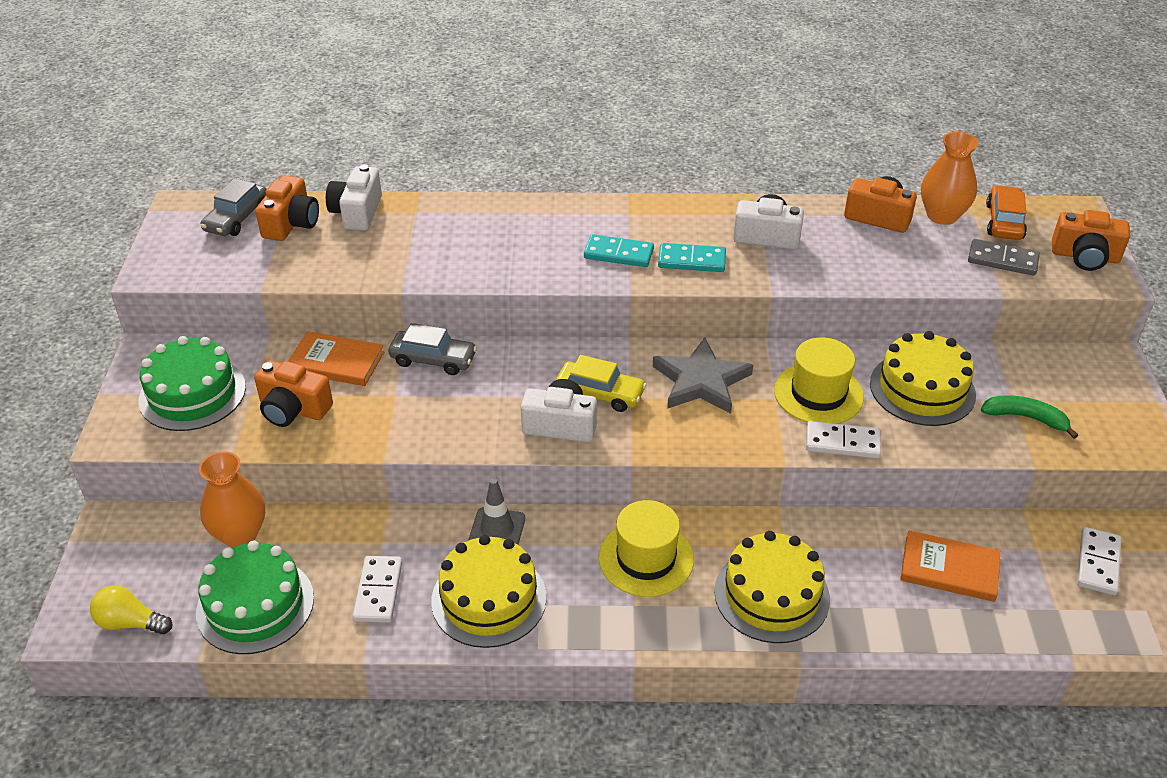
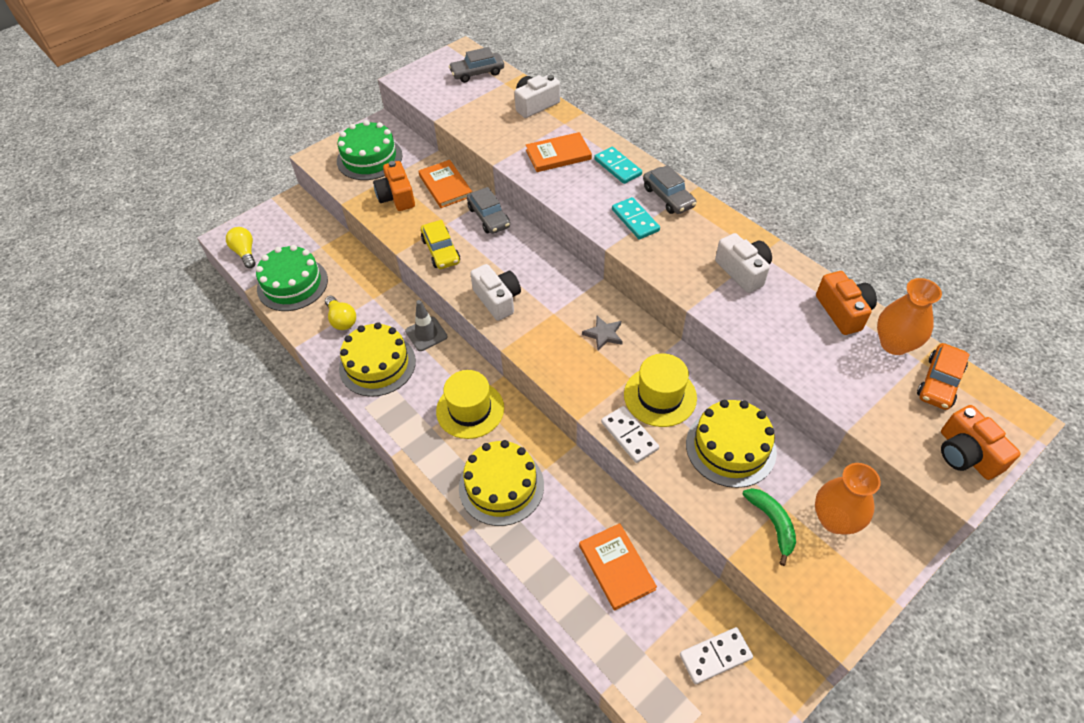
camera: 50 degrees right, 10 degrees up
(240, 534) = (328, 246): orange vase -> orange vase (835, 520)
(291, 223) = (497, 91): orange camera -> none
(378, 591) = (342, 320): white domino -> yellow light bulb
(456, 243) = (558, 155): none -> orange book
(600, 393) = (541, 298): yellow car -> yellow car (441, 251)
(617, 217) = (668, 197): none -> grey car
(691, 260) = (671, 254): turquoise domino -> turquoise domino (617, 167)
(701, 381) = (603, 334): grey star -> grey star, size x0.54
(1002, 260) = (890, 406): grey domino -> none
(1004, 221) = (939, 382): orange car -> orange car turned 150 degrees clockwise

